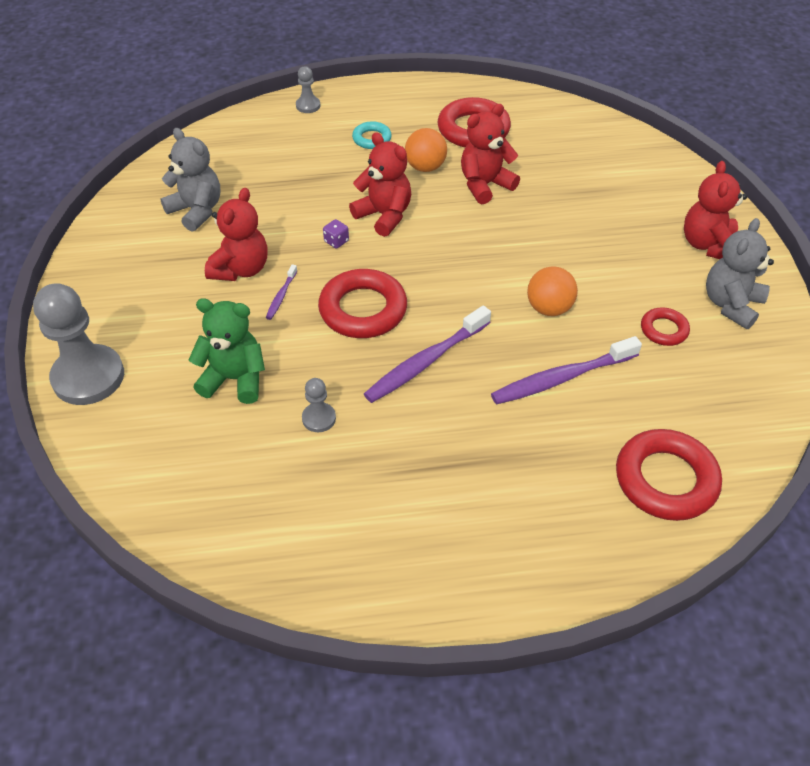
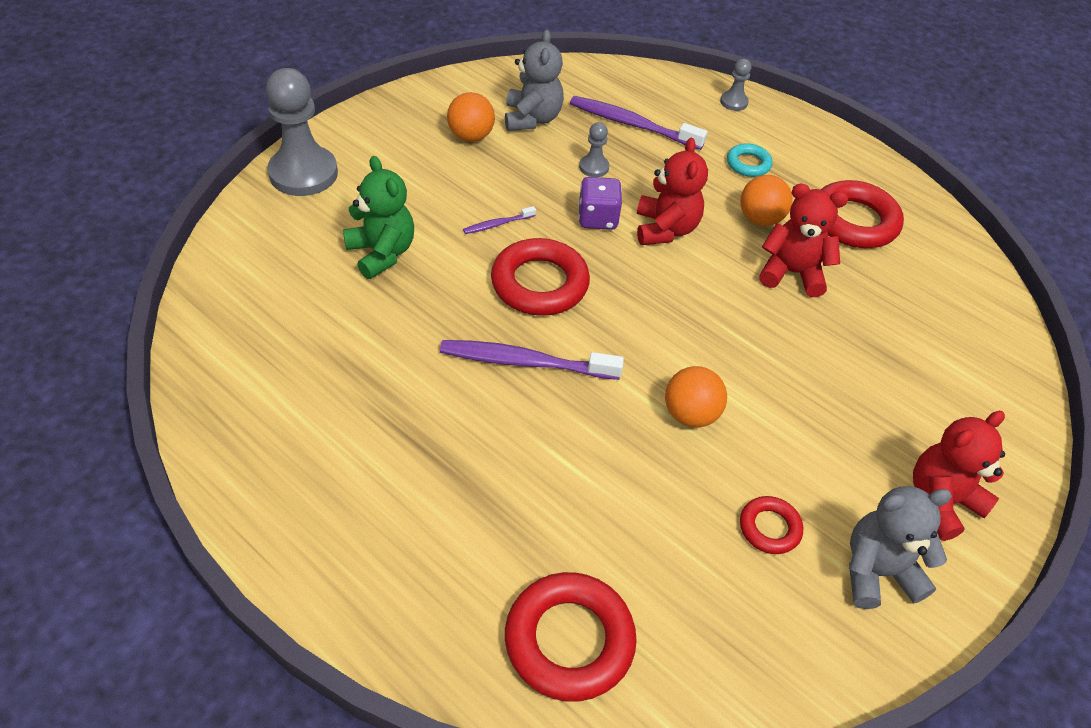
camera: 45 degrees right, 0 degrees up
(172, 254) = (471, 136): none -> orange ball
(241, 269) = (499, 183): red teddy bear -> none
(319, 418) = (392, 330): grey pawn -> grey pawn (594, 167)
(336, 241) = (597, 218): purple dice -> purple dice, size x1.79
(562, 378) = (612, 476): purple toothbrush -> purple toothbrush (632, 124)

